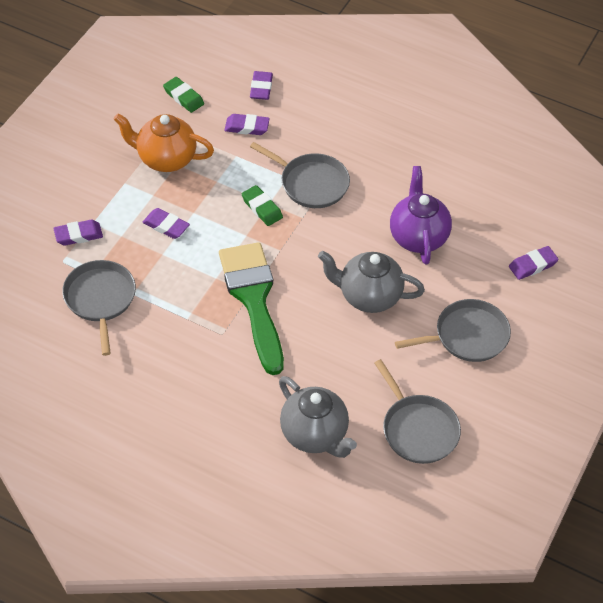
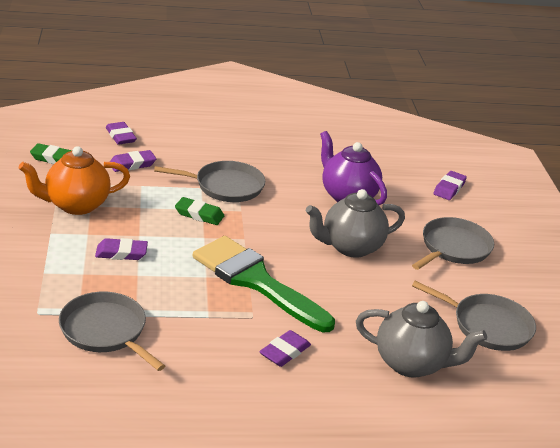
camera: 35 degrees left, 20 degrees down
(78, 235) = (36, 287): purple eraser -> purple eraser (285, 352)

